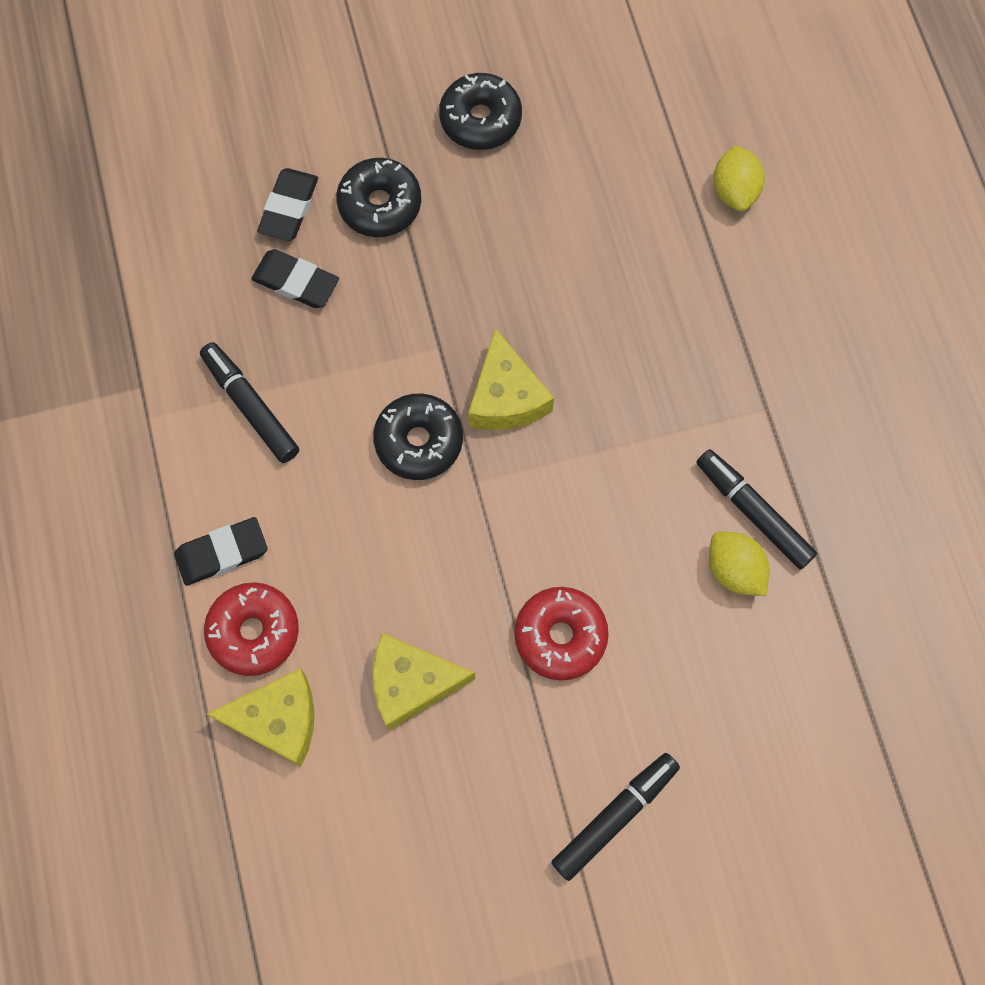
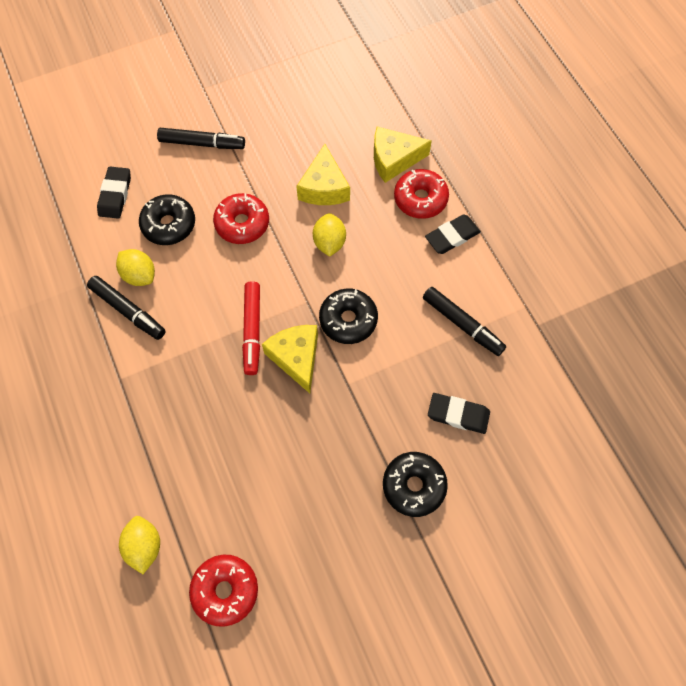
camera: 170 degrees right, 5 degrees down
(289, 208) = (480, 471): black eraser -> black eraser (115, 195)
(411, 683) = (324, 187): yellow cheese -> yellow cheese turned 105 degrees clockwise
(422, 576) = (329, 243): none -> yellow lemon
(480, 119) = (352, 576): black donut -> black donut (169, 225)
(565, 449) = (252, 330): none -> red marker
(615, 816) = (202, 143): black marker -> black marker turned 120 degrees counterclockwise
(637, 128) = (225, 590): none -> red donut

